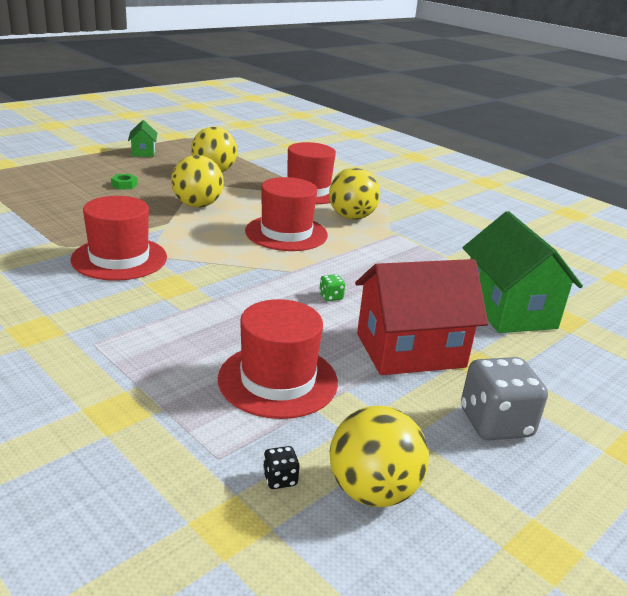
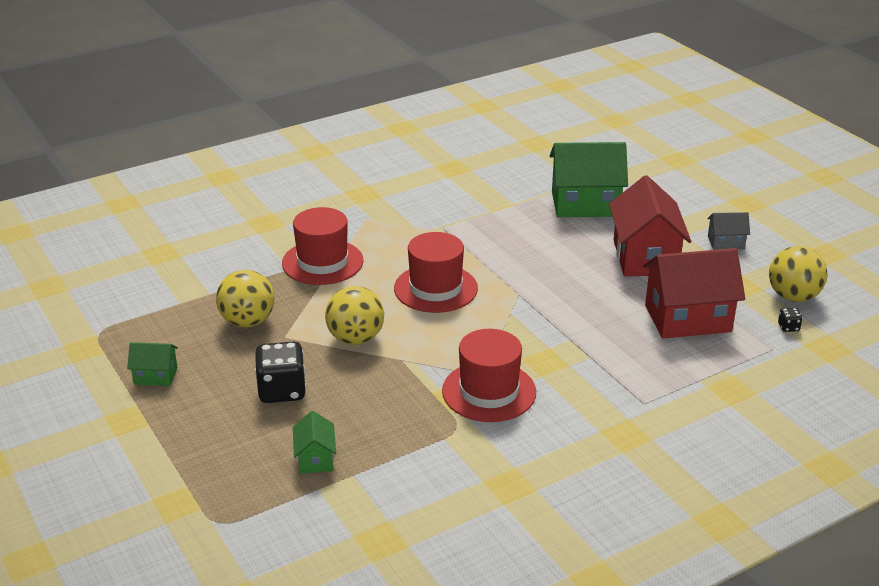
camera: 75 degrees left, 5 degrees up
(36, 198) = (315, 458): none -> green house
(124, 185) = (282, 391): green nut -> black dice
(278, 380) = (687, 318): red hat -> red house
(331, 297) = (565, 280): green dice -> none
(351, 217) = (400, 246): yellow ball -> none
(495, 423) = (725, 242): grey dice -> grey house

